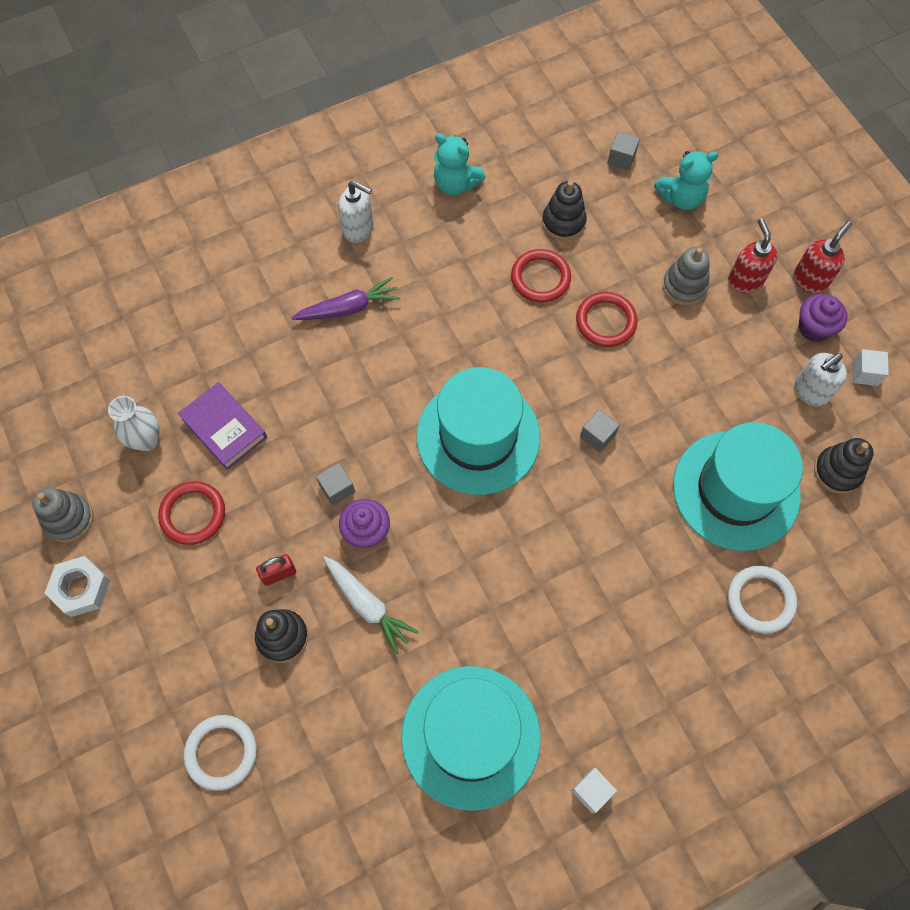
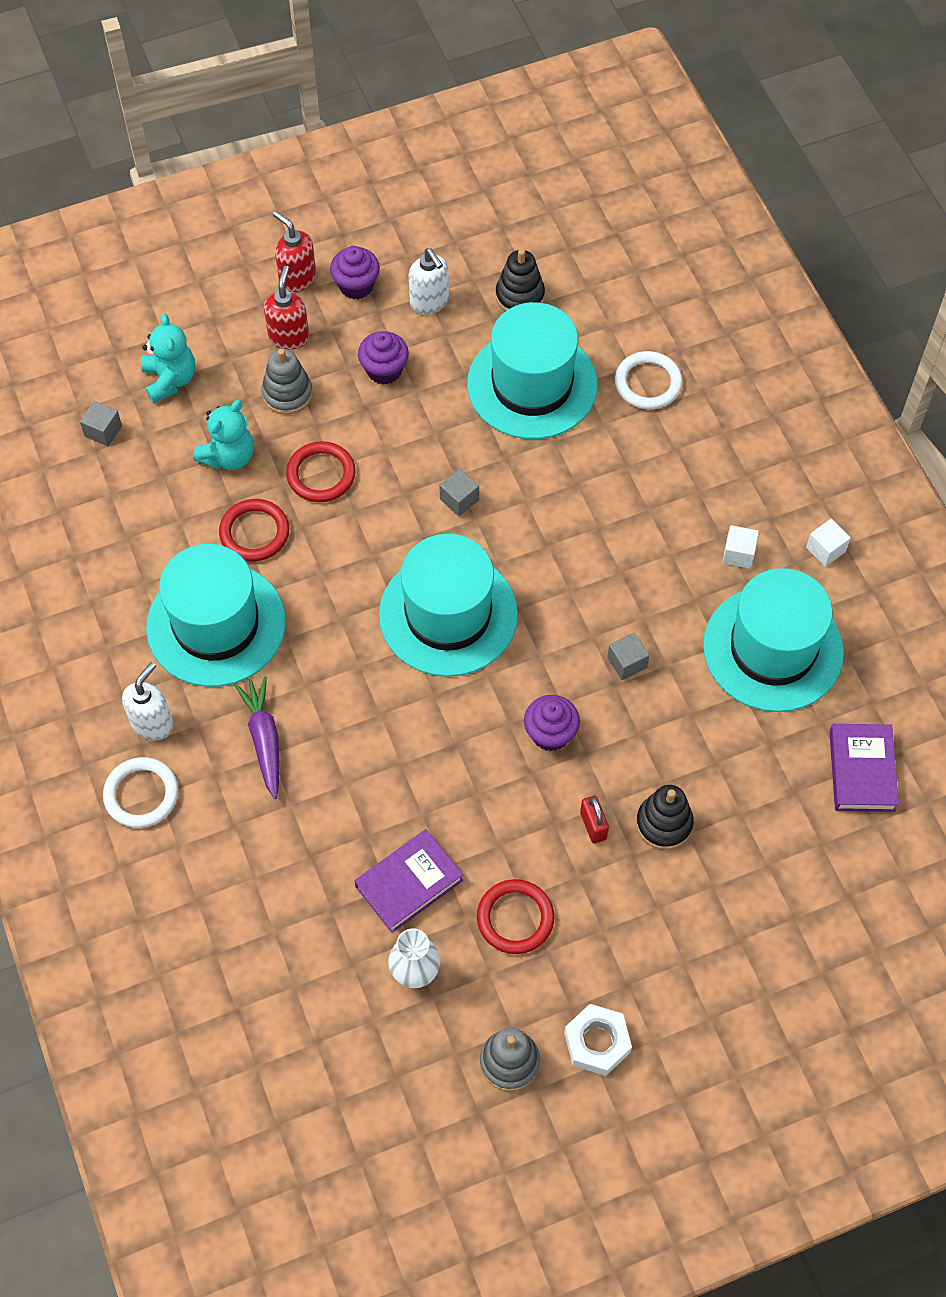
camera: 85 degrees left, 5 degrees down
(221, 752) = (784, 886): white ring -> white ring (141, 794)
(337, 488) = (497, 762): grey cube -> grey cube (627, 662)
(343, 830) = (862, 771): none -> purple book
(368, 605) = (633, 737): white carrot -> none
(450, 261) = (216, 624): none -> turquoise hat
(455, 184) = (105, 610): turquoise teddy bear -> turquoise teddy bear (229, 456)
(563, 222) = (182, 501): black stacking toy -> none
(725, 360) = (384, 370): none -> purple cupcake
(745, 280) = (289, 336): red soap dispenser -> red soap dispenser turned 105 degrees clockwise
(865, 373) = (414, 252): white cube -> white cube (738, 554)

